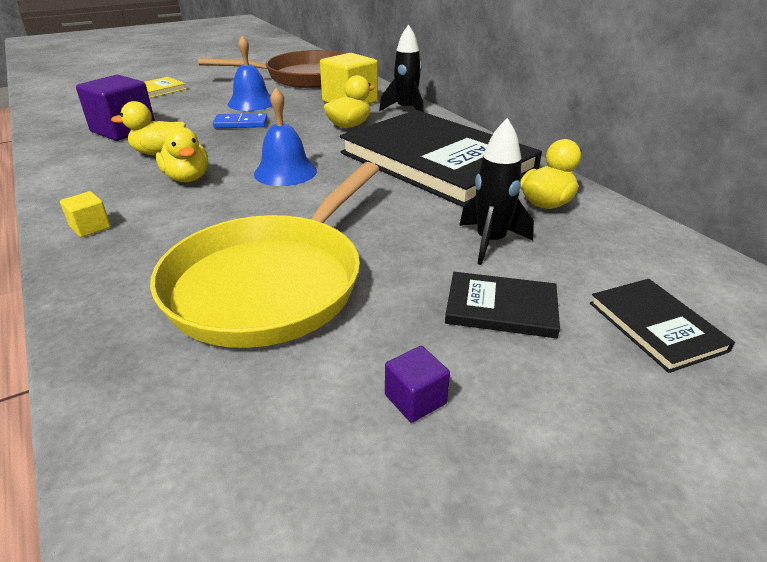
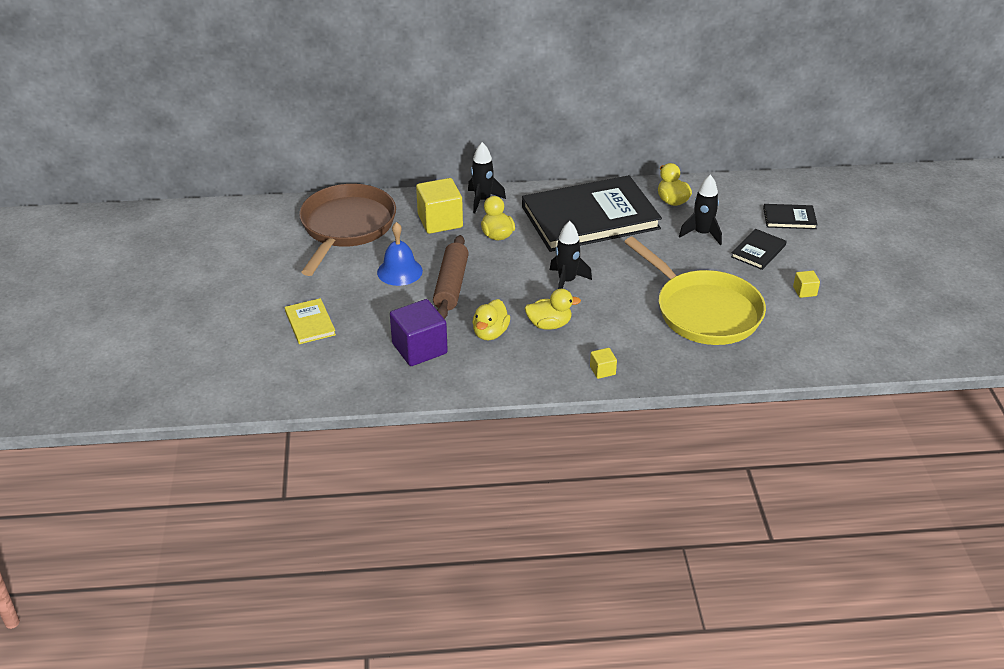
camera: 65 degrees left, 5 degrees up
(241, 123) = (451, 285): blue domino -> brown rolling pin
(285, 172) = (566, 281): blue bell -> black rocket
(415, 399) = (804, 291): purple cube -> yellow cube

